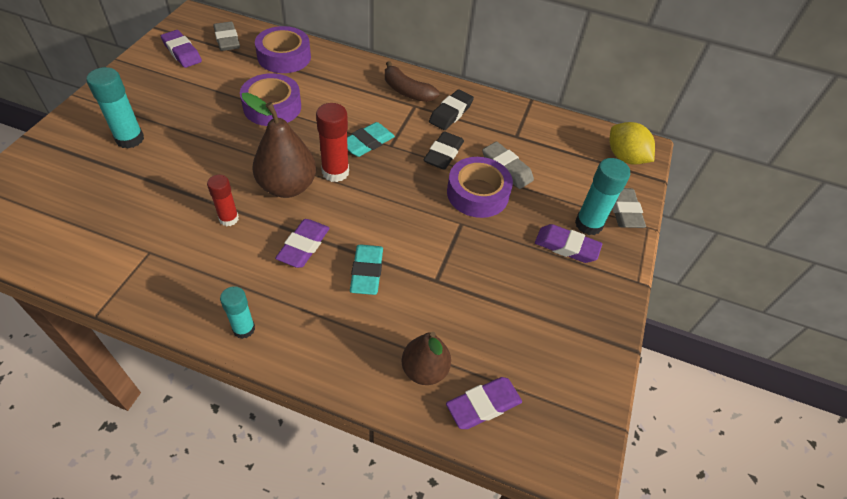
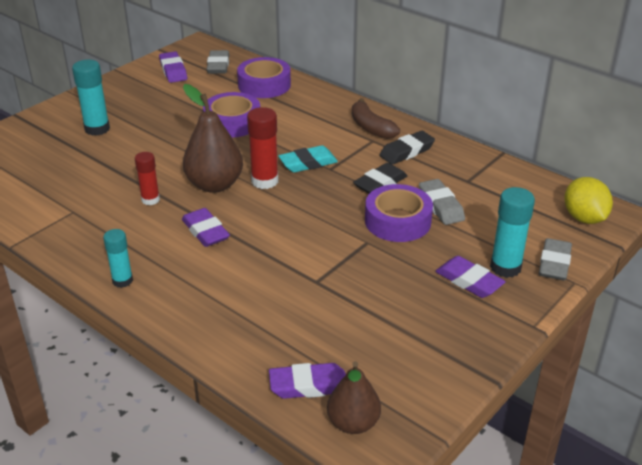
camera: 25 degrees right, 15 degrees down
(303, 246) = (205, 232): purple eraser -> purple eraser turned 75 degrees counterclockwise
(366, 272) = (253, 262): turquoise eraser -> none
(424, 370) = (267, 346): brown pear -> brown pear (353, 423)

